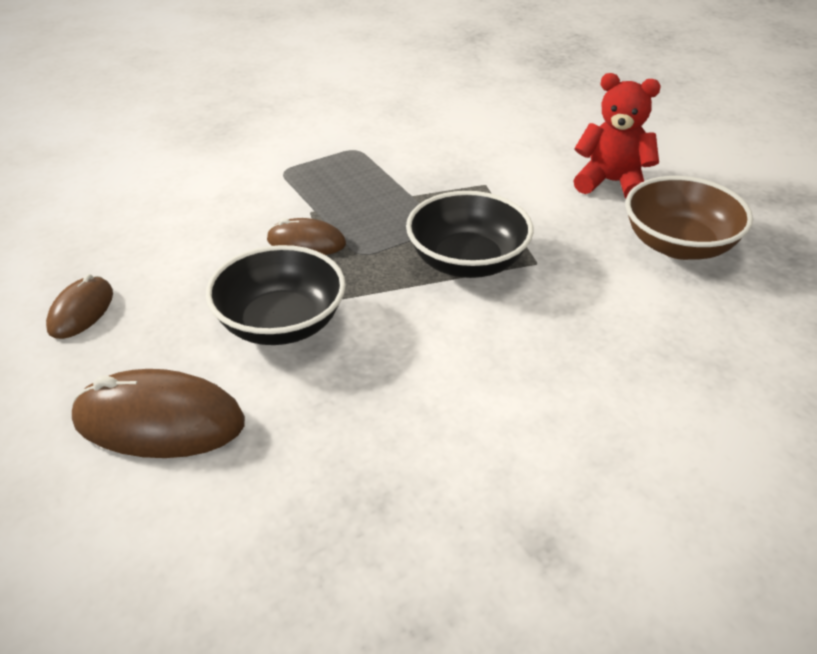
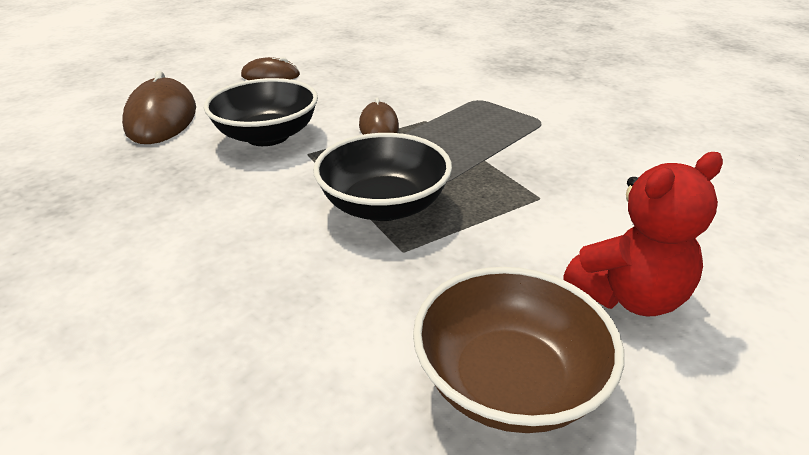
camera: 75 degrees right, 5 degrees down
(612, 183) = (629, 296): red teddy bear -> red teddy bear turned 60 degrees clockwise

